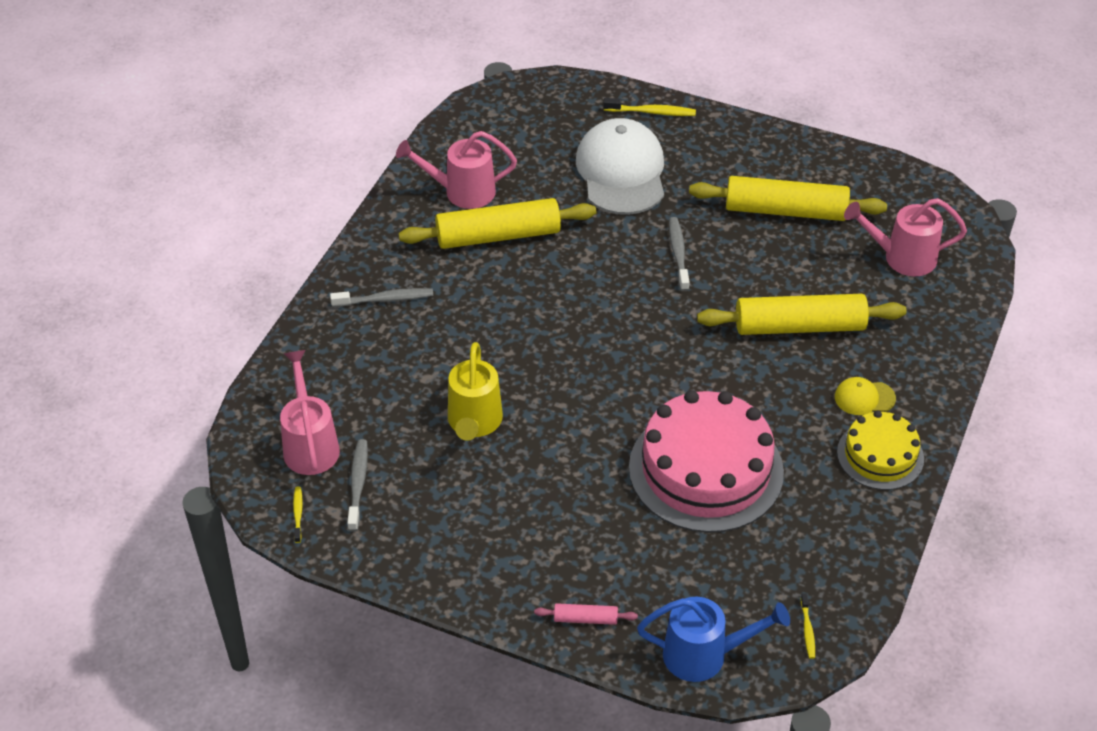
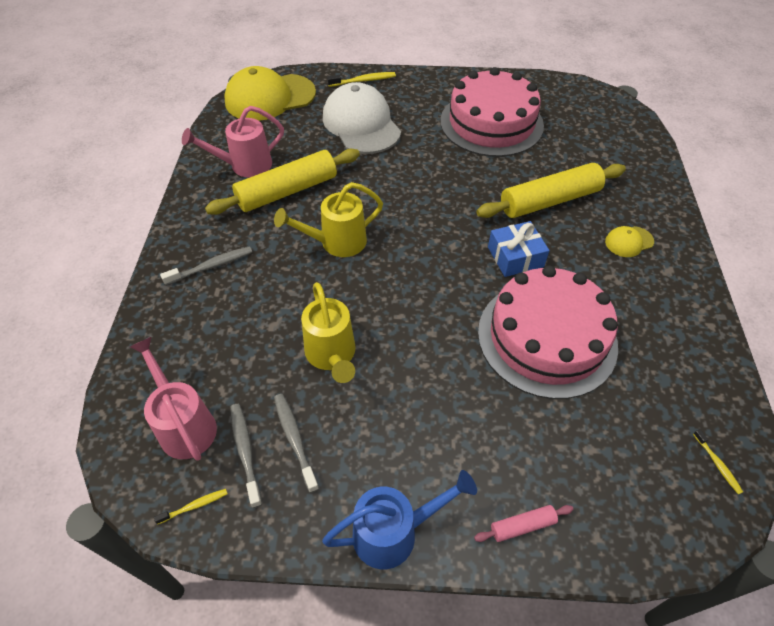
camera: 20 degrees left, 5 degrees up
(298, 514) = (194, 506): yellow toothbrush -> yellow toothbrush turned 90 degrees clockwise
(524, 108) = (270, 97): none -> yellow cap
(528, 309) = (336, 242): none -> yellow watering can
(678, 254) = (432, 171): grey toothbrush -> grey toothbrush (295, 440)
(704, 655) = (649, 526): blue watering can -> blue watering can (394, 532)
(720, 378) = (515, 257): none -> blue gift
(785, 211) = (491, 123): yellow rolling pin -> pink cake
(880, 455) = (670, 284): yellow cake -> none
(902, 257) = (589, 135): pink watering can -> none

